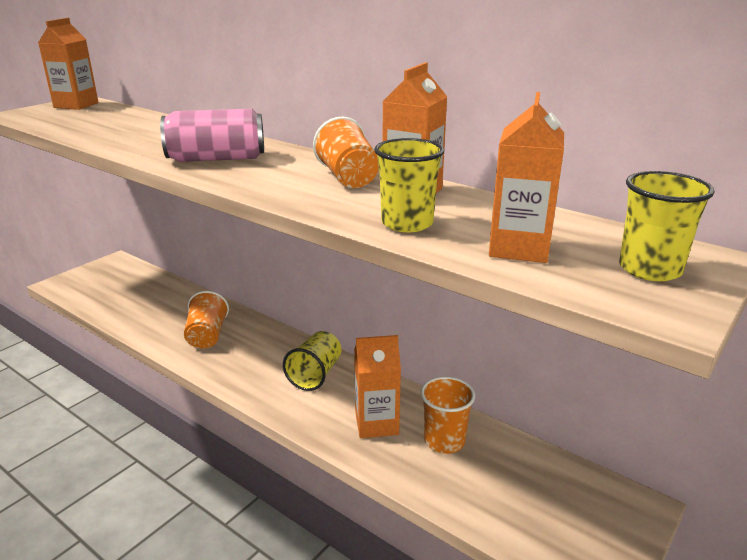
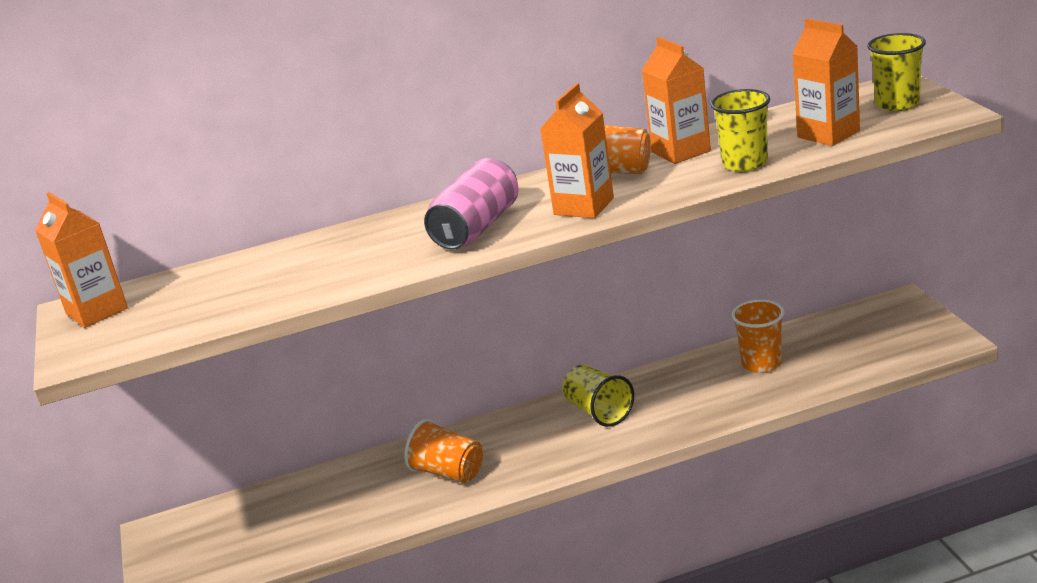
camera: 50 degrees left, 0 degrees up
(376, 423) = (707, 393): orange carton -> orange carton (584, 206)

